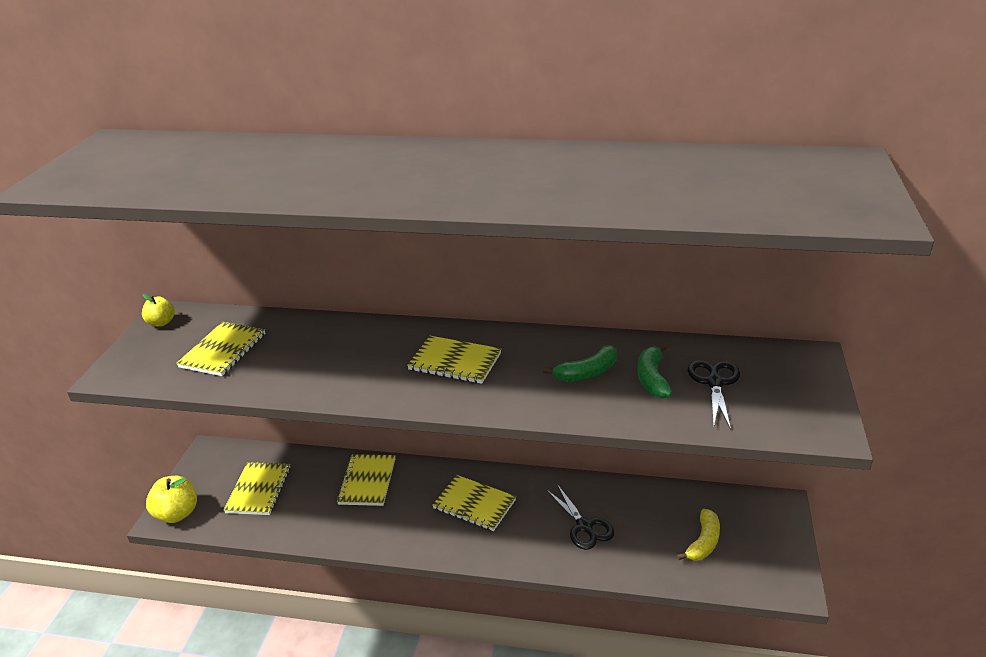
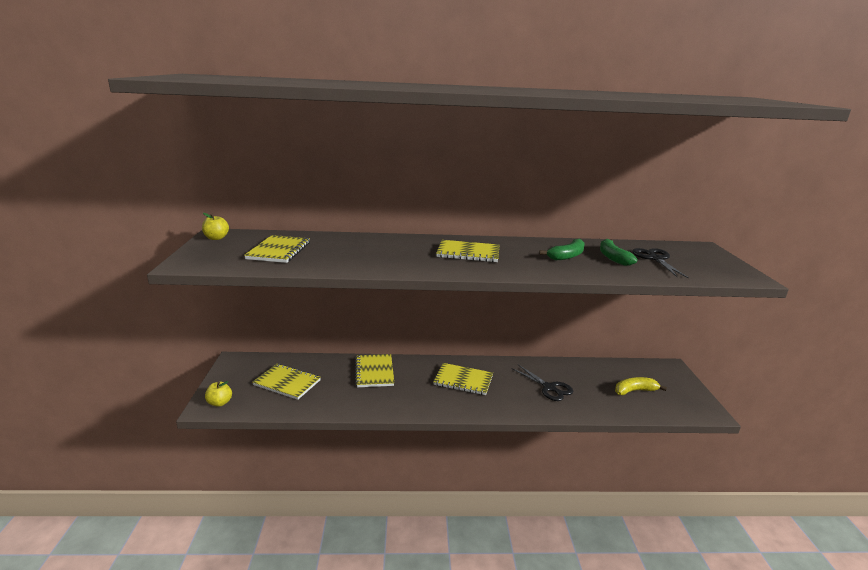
camera: 15 degrees left, 10 degrees down
(177, 514) = (219, 403): yellow apple -> yellow apple, size x0.62
(259, 490) = (287, 383): yellow notebook -> yellow notebook turned 60 degrees counterclockwise
(703, 542) = (634, 391): yellow banana -> yellow banana turned 120 degrees counterclockwise

